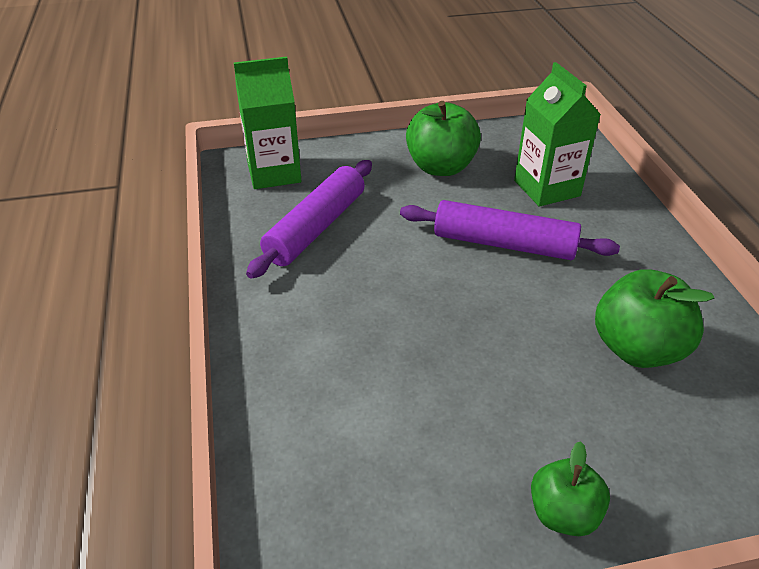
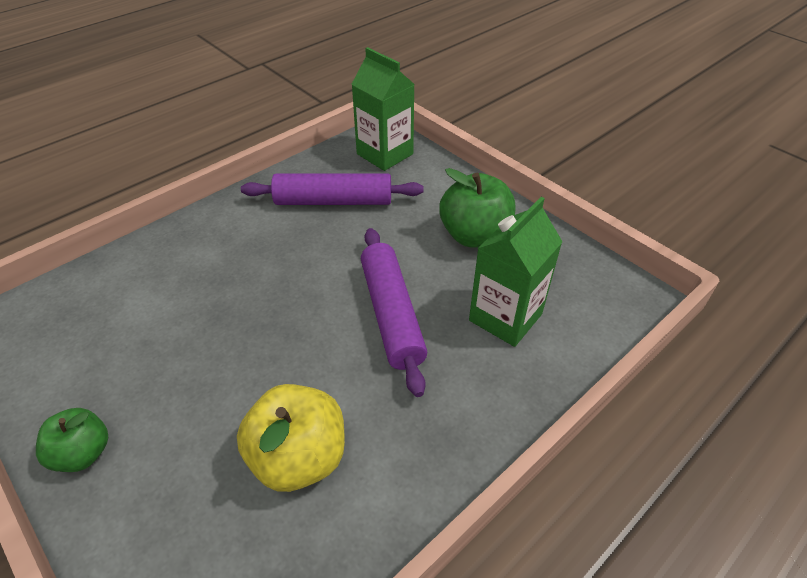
camera: 60 degrees right, 5 degrees up
(637, 348) = (299, 457): green apple -> yellow apple

